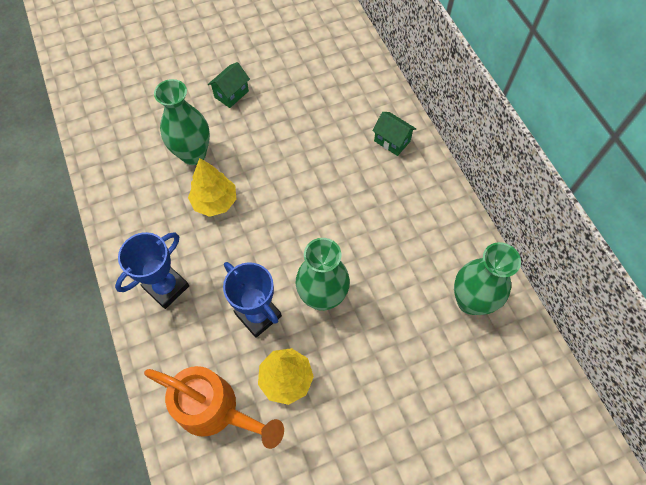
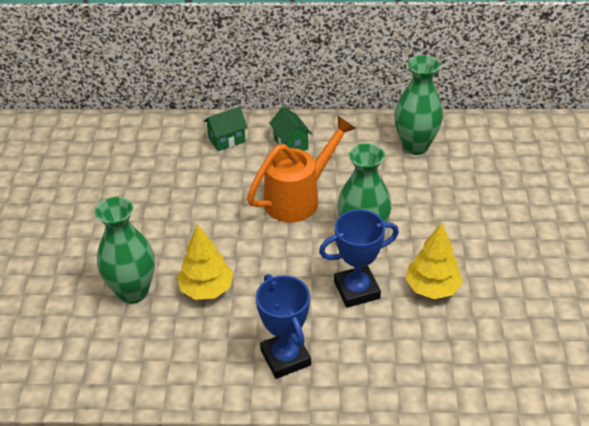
camera: 65 degrees left, 20 degrees down
(215, 410) = (441, 350): orange watering can -> orange watering can (299, 198)
(231, 94) = (78, 238): green house -> green house (290, 144)

